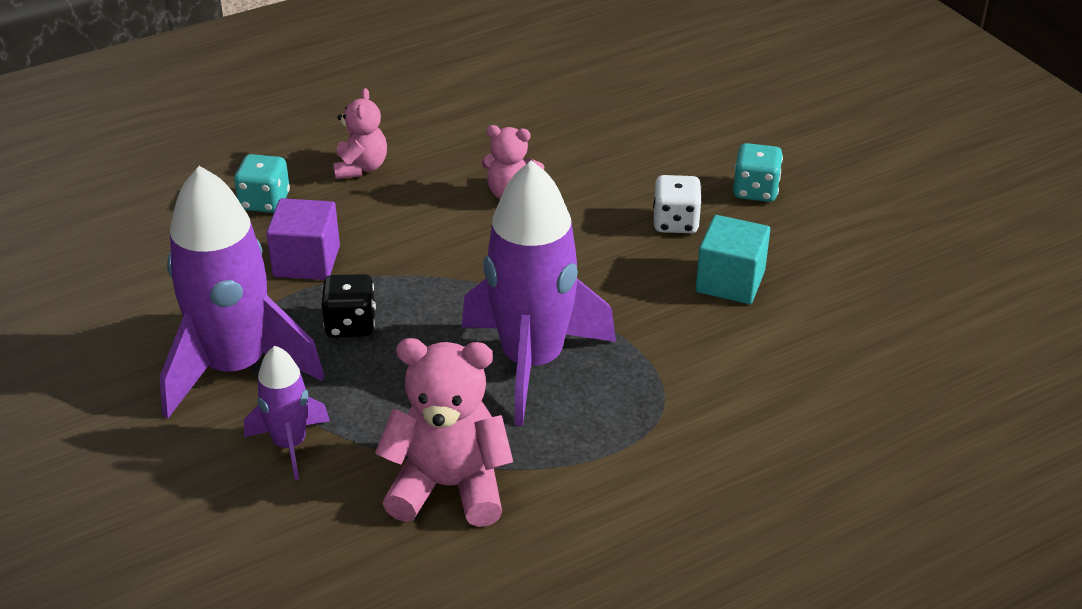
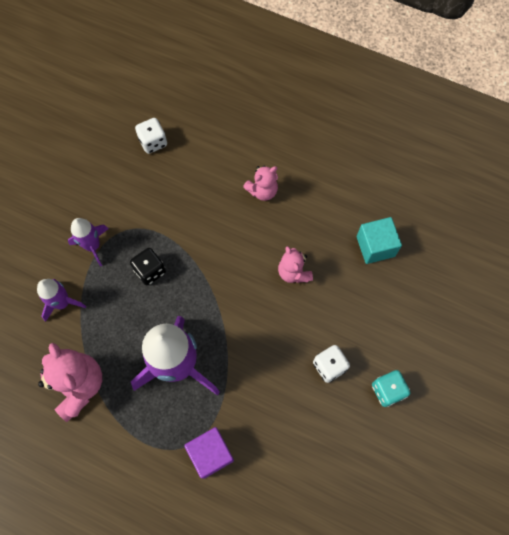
camera: 55 degrees right, 30 degrees up
(150, 232) = (153, 142): none -> white dice
(236, 367) = (93, 246): purple rocket -> purple rocket, size x0.51
(265, 202) = (207, 170): turquoise dice -> none
(306, 261) = (179, 220): purple cube -> purple cube (210, 454)
(730, 281) = (301, 422): turquoise cube -> turquoise cube (375, 246)

